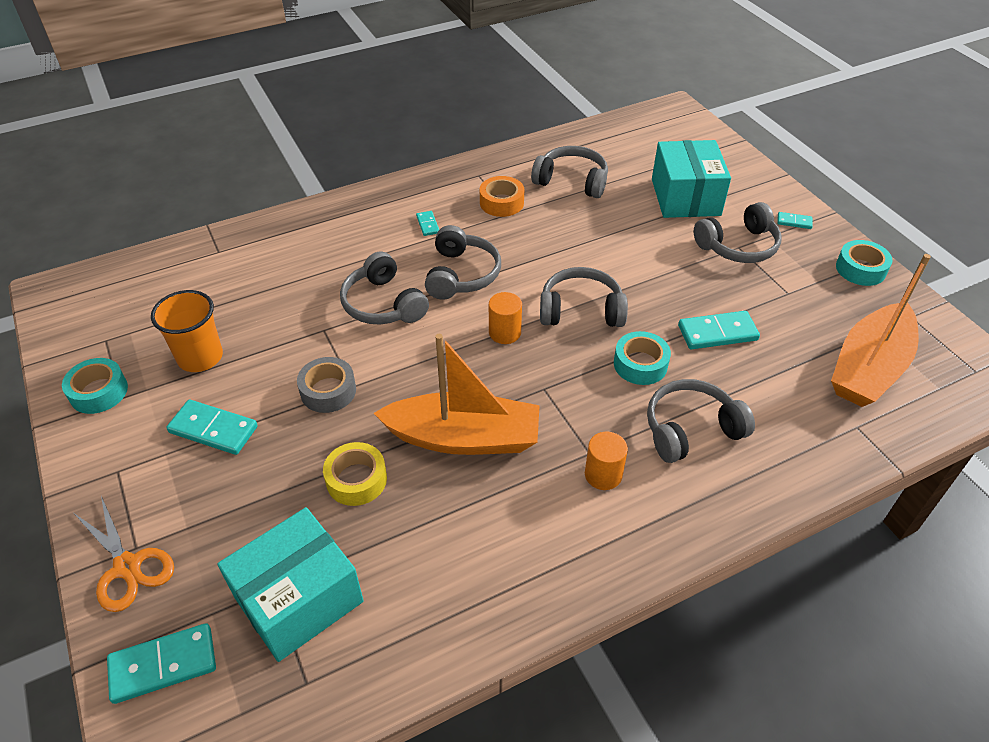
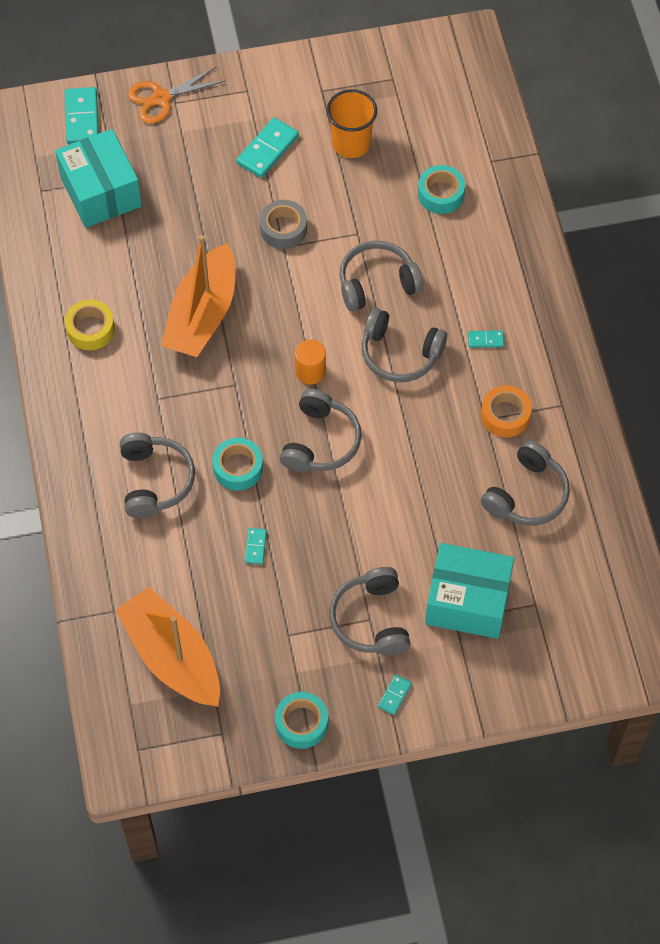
camera: 105 degrees right, 15 degrees up
(99, 392) = (332, 76): turquoise tape -> turquoise tape (441, 194)
(356, 480) = (187, 237): yellow tape -> yellow tape (90, 329)
(603, 475) = (134, 401): orange cylinder -> none
(717, 333) = (255, 547): turquoise domino -> turquoise domino, size x0.52

